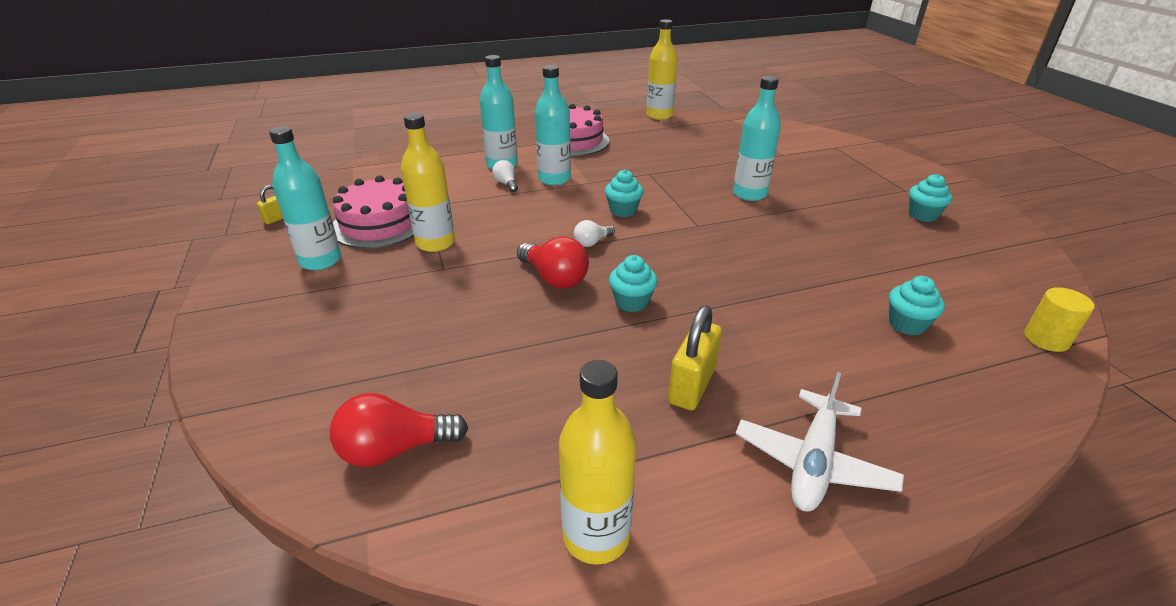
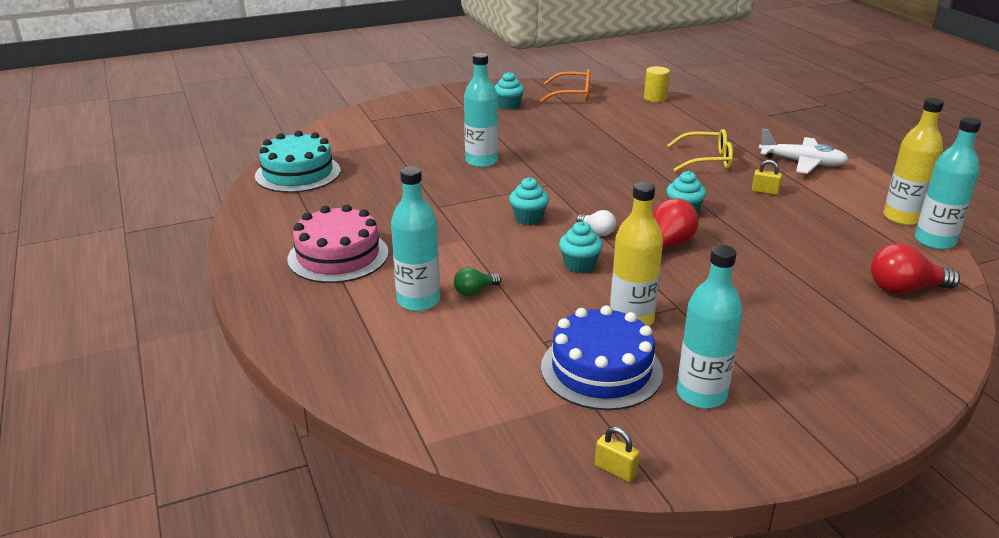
camera: 95 degrees left, 5 degrees down
(379, 223) = (601, 369): pink cake -> blue cake
(395, 449) = (905, 289): red light bulb -> red light bulb turned 105 degrees clockwise
(506, 184) = (474, 291): white light bulb -> green light bulb
(554, 179) = (458, 260): turquoise bottle -> turquoise bottle (934, 241)
(659, 115) = (257, 201): yellow bottle -> none
(692, 385) = (765, 191): yellow padlock -> yellow padlock, size x0.55
(708, 125) = (298, 173): none -> turquoise cake
(794, 349) = (706, 160): none -> yellow glasses
(907, 324) = (660, 128): turquoise cupcake -> turquoise cupcake (579, 265)
(1000, 263) = (573, 94): none -> orange glasses

